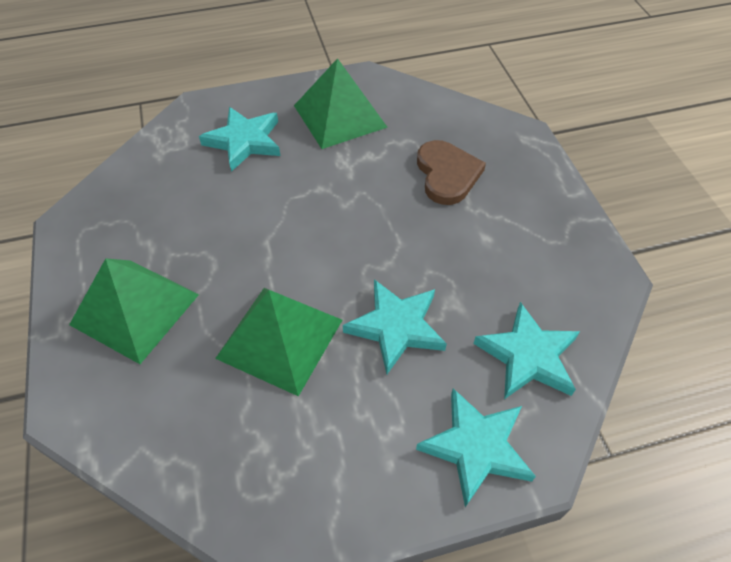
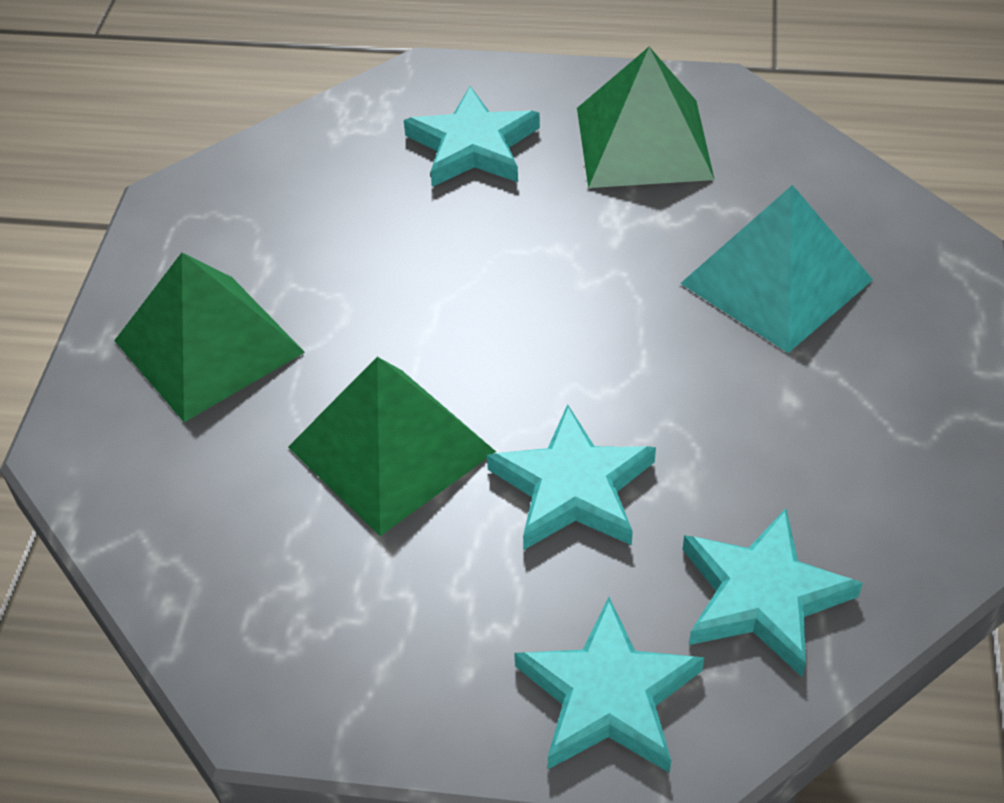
camera: 25 degrees right, 5 degrees down
(447, 174) = (776, 281): brown heart -> turquoise pyramid

